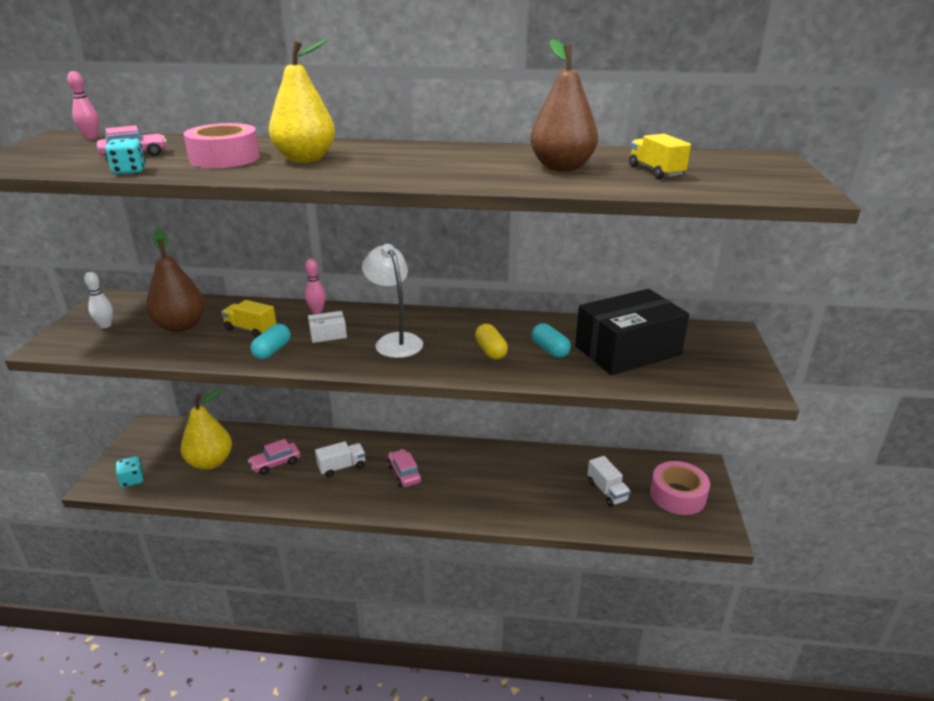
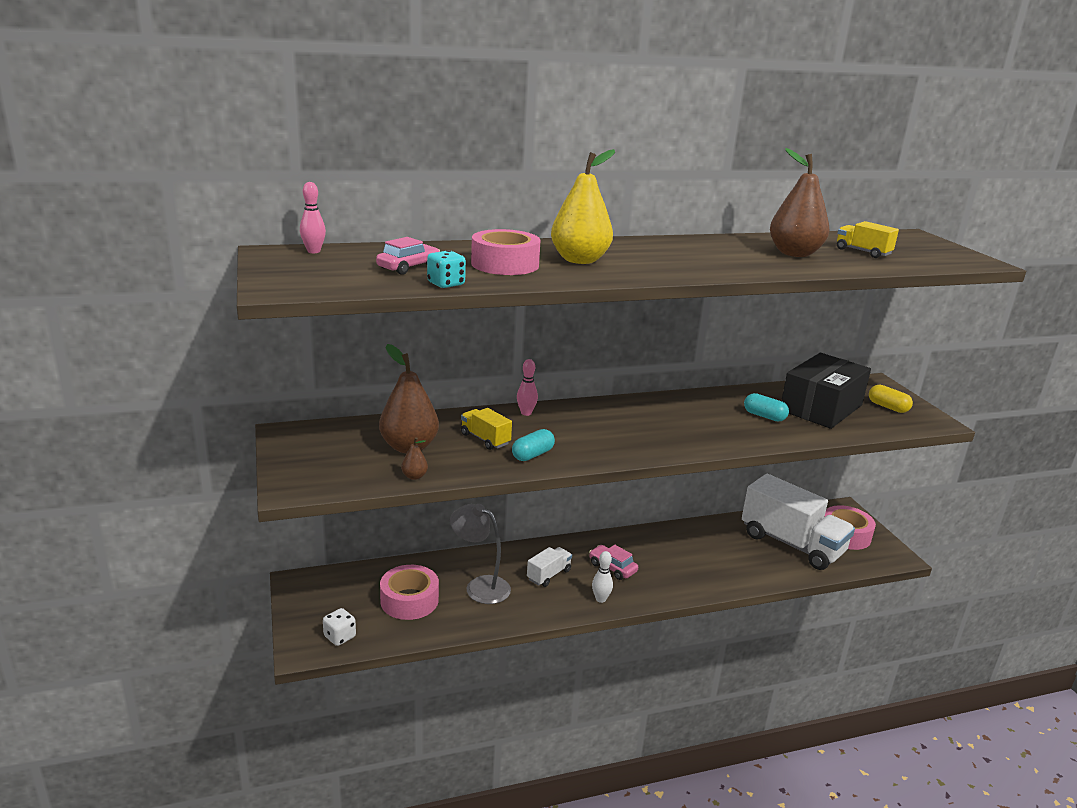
camera: 25 degrees left, 5 degrees down
(105, 325) = (325, 459): white bowling pin -> white bowling pin (600, 599)
(132, 480) = (340, 637): turquoise dice -> white dice
(151, 353) = (414, 476): none -> brown pear
(210, 462) = (409, 600): yellow pear -> pink tape
(251, 329) = (485, 439): yellow truck -> yellow truck turned 45 degrees clockwise
(272, 351) = (532, 455): turquoise capsule -> turquoise capsule turned 45 degrees clockwise
(275, 463) = (480, 586): pink car -> grey lamp
(328, 334) = (565, 432): white box -> none
(395, 341) = (631, 428): white lamp -> none
(490, 351) = (720, 424): yellow capsule -> yellow capsule (888, 407)
(607, 491) = (791, 544): white truck -> white truck, size x2.25

